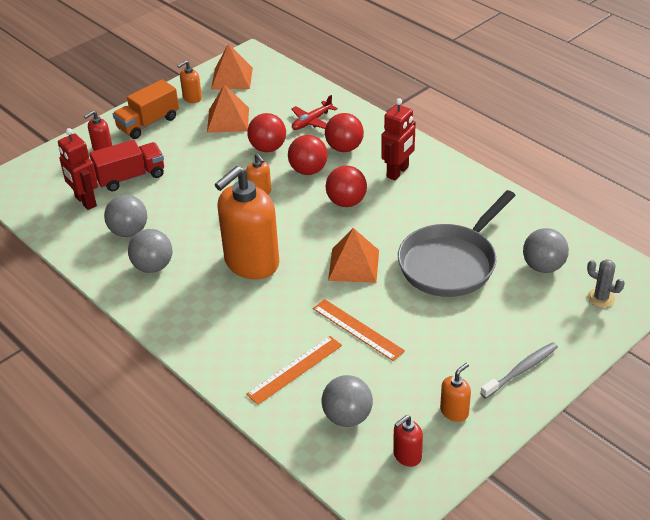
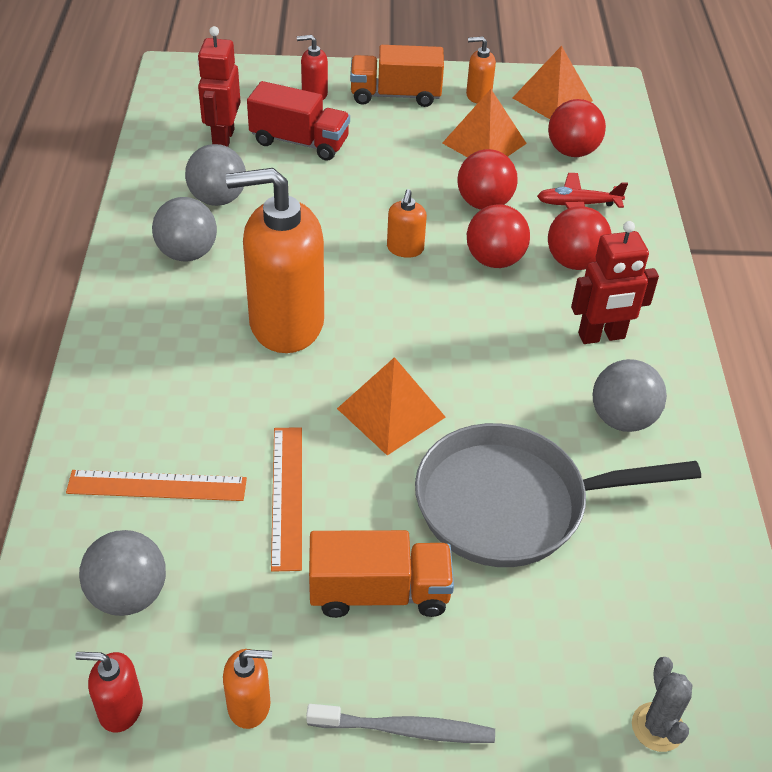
camera: 40 degrees right, 5 degrees up
(346, 202) = (487, 329): red ball -> red ball (572, 151)
(446, 334) = (379, 592): none -> orange truck
(543, 266) = (631, 610): grey ball -> grey ball (622, 419)

